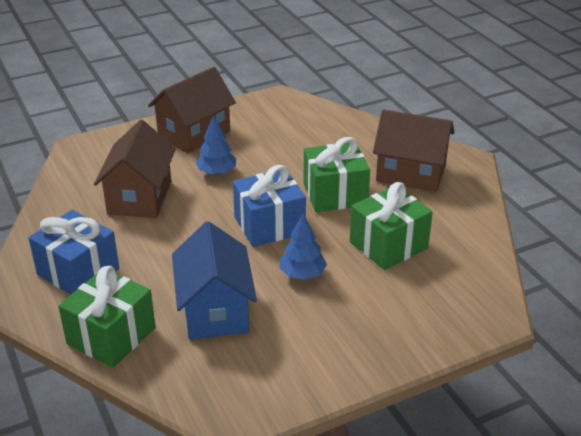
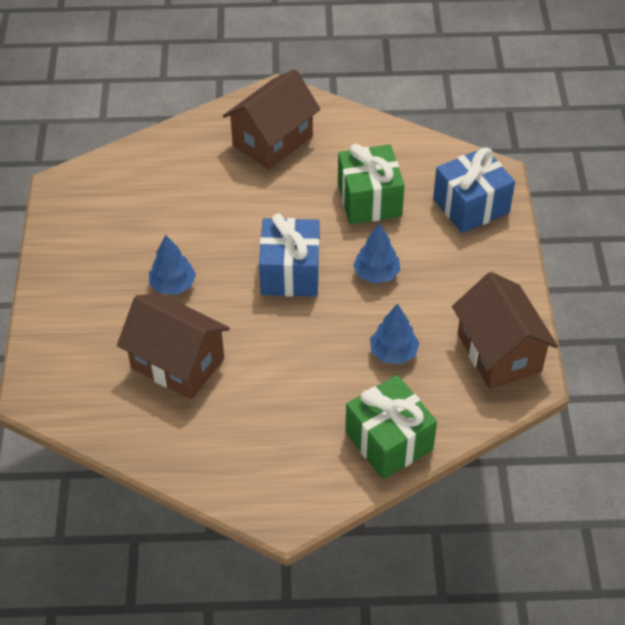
camera: 65 degrees left, 15 degrees up
(78, 272) = (277, 446): blue gift -> blue gift (471, 206)
(194, 134) = (84, 282): brown house -> brown house (499, 352)
(215, 310) = (393, 352): blue house -> blue tree
(335, 194) = (271, 207): green gift -> none

